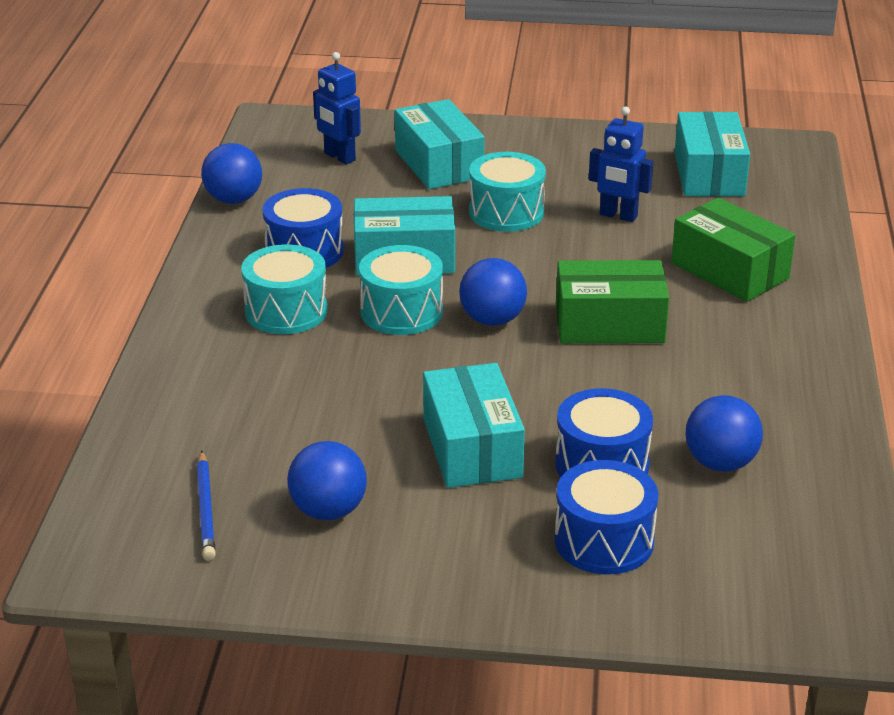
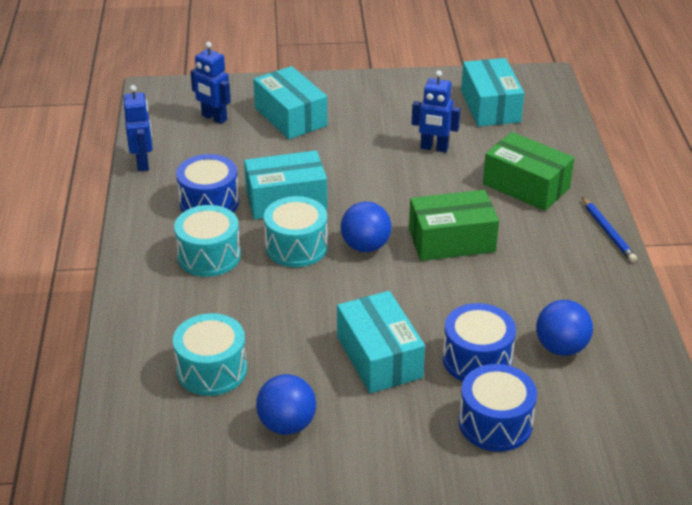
camera: 10 degrees left, 5 degrees up
(206, 509) = (194, 435): blue pencil -> blue pencil (608, 232)
(234, 200) = (143, 163): blue ball -> blue robot
(506, 212) = (351, 153): turquoise drum -> turquoise drum (212, 370)

